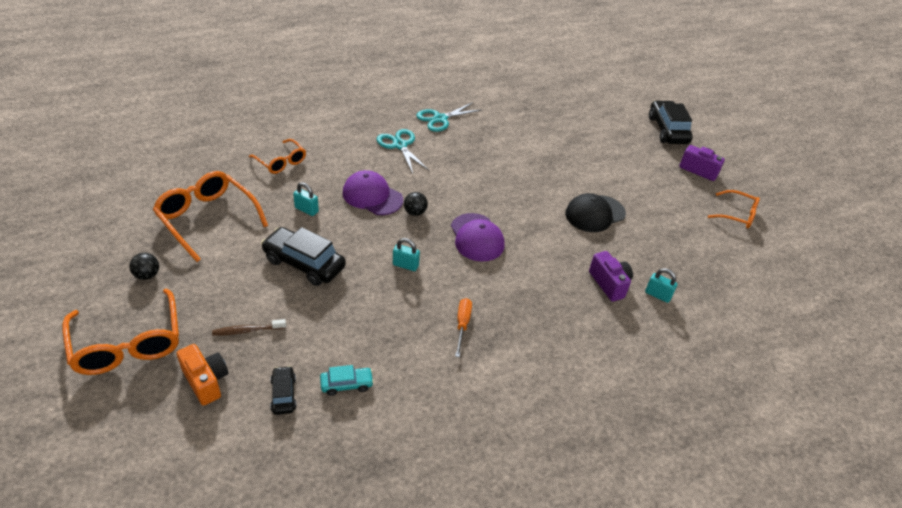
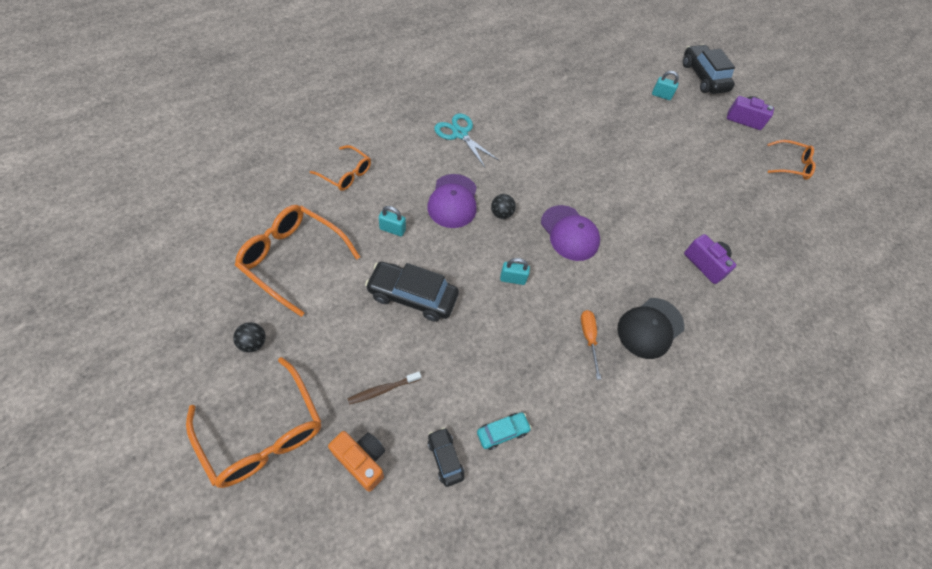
camera: 15 degrees left, 15 degrees up
(372, 196) = (453, 201): purple cap -> purple cap turned 105 degrees counterclockwise
(440, 119) = (489, 95): turquoise scissors -> none
(595, 214) = (668, 185): black cap -> black cap (650, 328)
(657, 295) = (750, 268): turquoise padlock -> turquoise padlock (661, 95)

